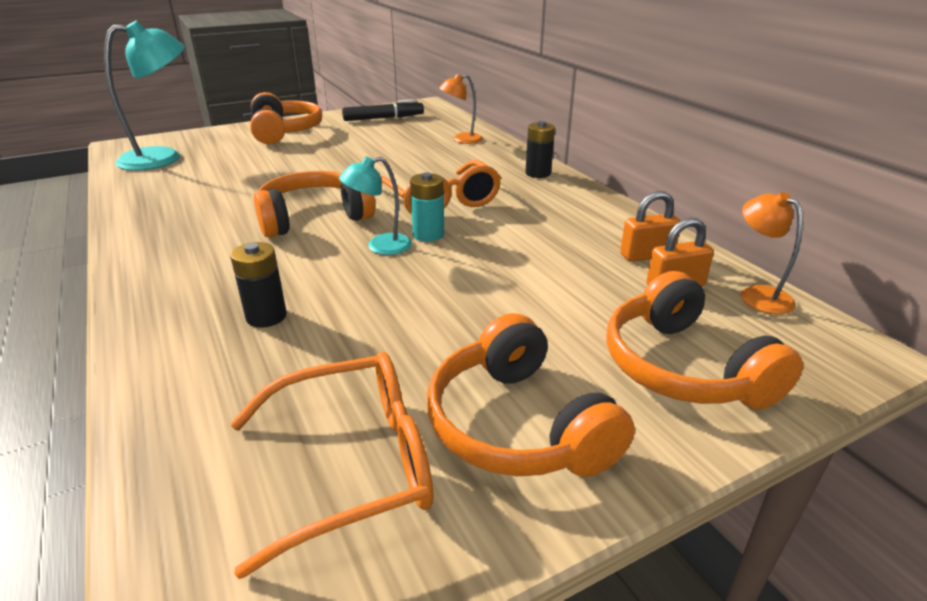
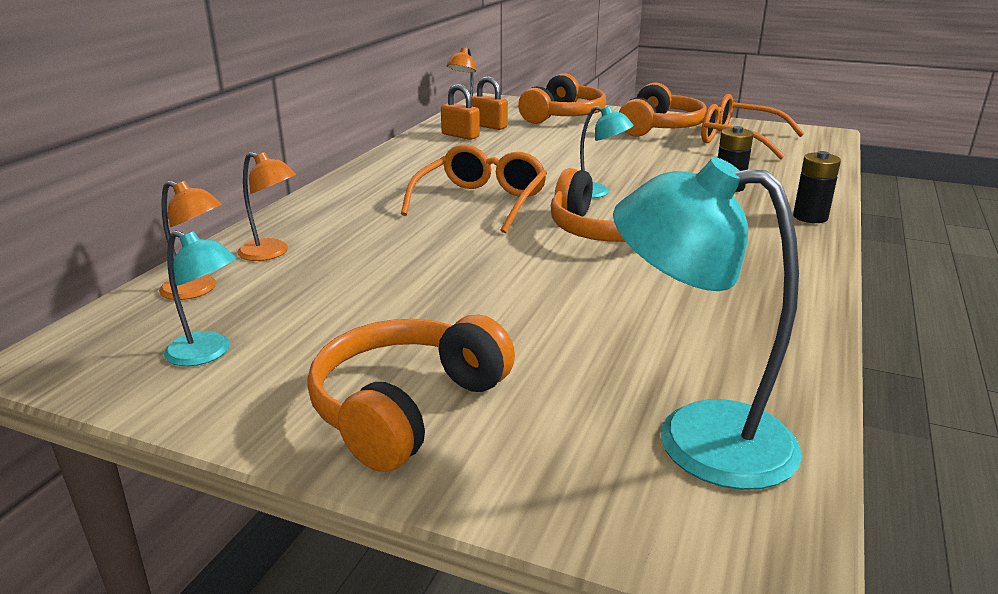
camera: 130 degrees left, 5 degrees down
(383, 118) = (208, 353): black marker -> turquoise lamp
(428, 234) = (548, 187): turquoise battery -> none
(444, 124) = (197, 290): none -> orange lamp
(538, 173) = (347, 190): black battery -> black battery (810, 217)

